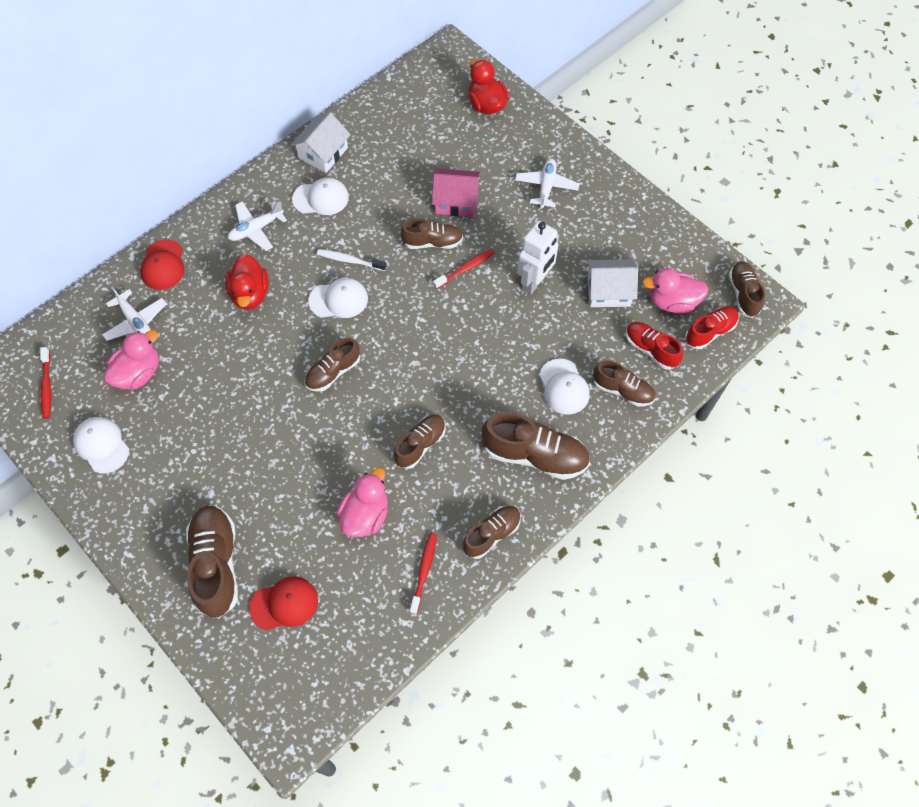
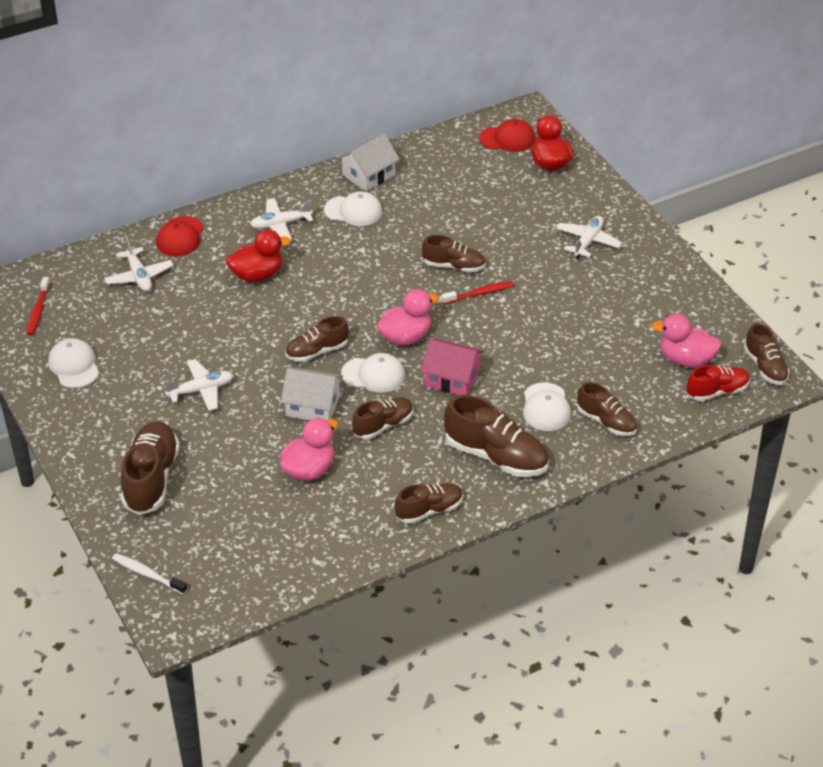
camera: 15 degrees right, 20 degrees down
(138, 373) = (128, 317): pink duck -> pink duck (405, 337)
(235, 445) = (201, 390): none -> white plane
(250, 294) = (257, 275): red duck -> red duck turned 120 degrees counterclockwise
(284, 604) = (205, 522): red cap -> red cap (507, 139)
(338, 300) = (342, 295): white cap -> white cap (373, 375)
(350, 260) = (365, 266): white toothbrush -> white toothbrush (147, 574)
(424, 571) = (351, 525): red toothbrush -> none
(456, 201) = (490, 237): pink house -> pink house (452, 378)
(535, 282) = (547, 317): white robot -> none
(608, 291) = (621, 338): white house -> white house (313, 406)
(651, 349) = (648, 394): red shoe -> none
(743, 294) = (765, 367): brown shoe -> brown shoe turned 150 degrees clockwise

